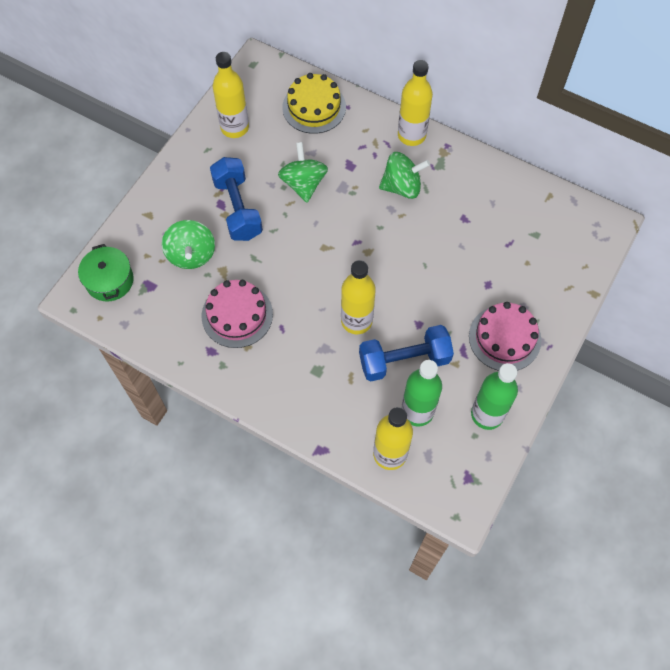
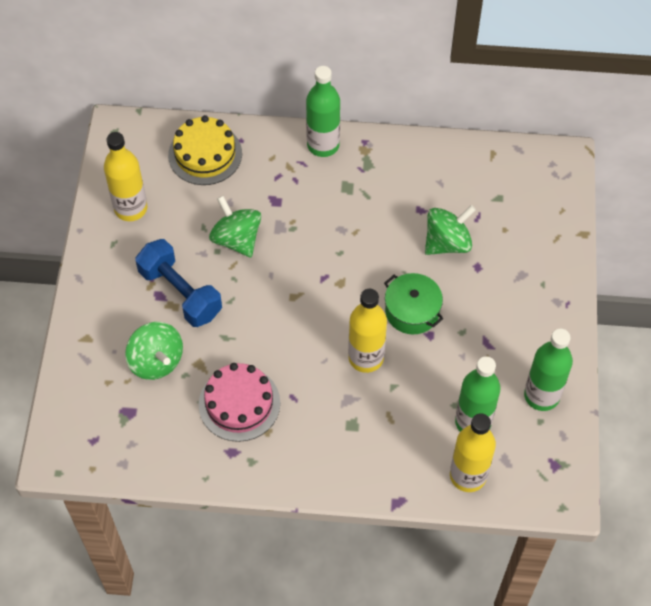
camera: 25 degrees left, 5 degrees down
(109, 280) = (81, 425): green pot -> green pot (412, 311)
(402, 187) = (340, 202): green spinning top -> green spinning top (447, 243)
(404, 360) = (434, 377): blue dumbbell -> none
(411, 135) = (323, 145): yellow bottle -> green bottle
(504, 338) = (520, 313): pink cake -> none

